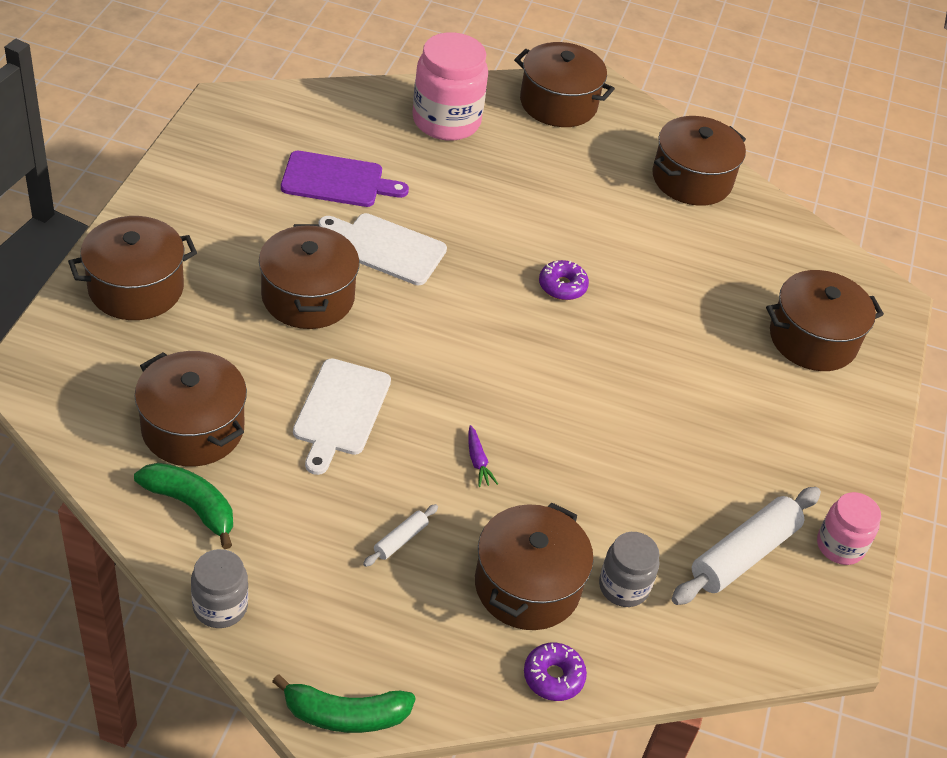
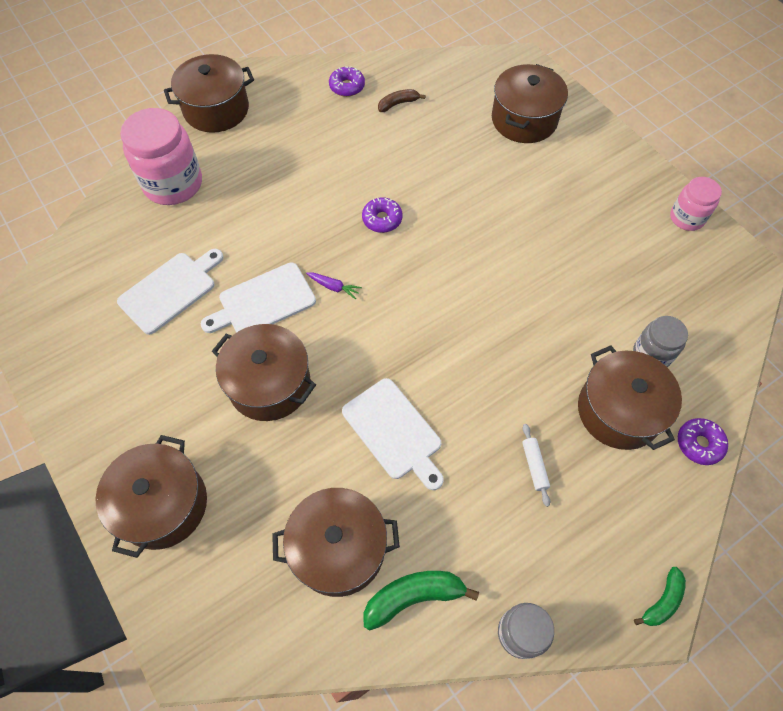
camera: 45 degrees left, 15 degrees up
(337, 180) = (170, 290): purple cutting board -> white cutting board
(345, 715) = (662, 601): green banana -> green banana, size x0.63
(478, 461) = (497, 372): purple carrot -> purple carrot (334, 287)
(691, 179) = (347, 86): brown pot -> purple donut
(715, 228) = (398, 104): none -> brown banana
(744, 554) = (664, 271): white rolling pin -> none

